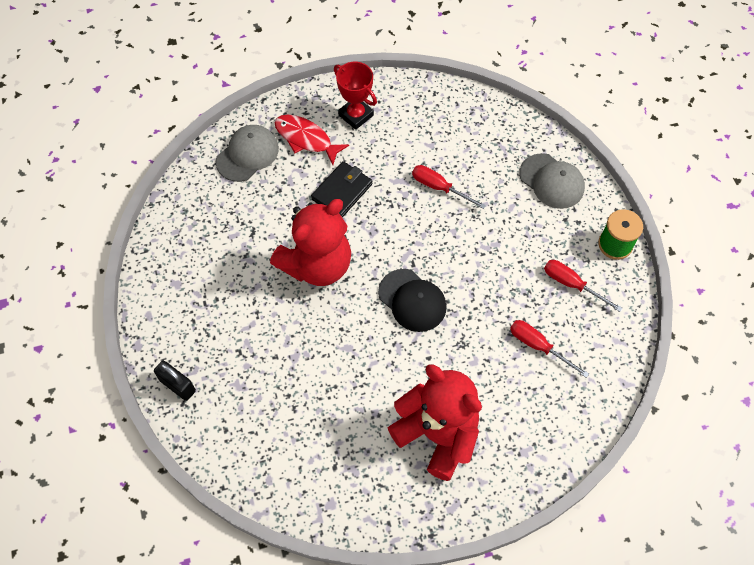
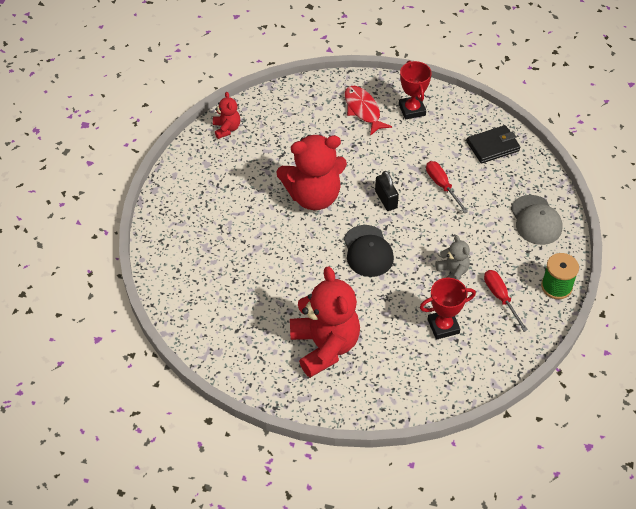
camera: 30 degrees right, 10 degrees down
(173, 230) = (226, 129): none -> red teddy bear
(177, 385) = (164, 227): black padlock -> black padlock (386, 199)
(247, 154) = (313, 102): grey cap -> none
(342, 192) = (365, 156): black wallet -> black wallet (492, 146)
(509, 280) = (452, 272): none -> grey teddy bear
(538, 346) = (443, 326): red screwdriver -> red trophy

